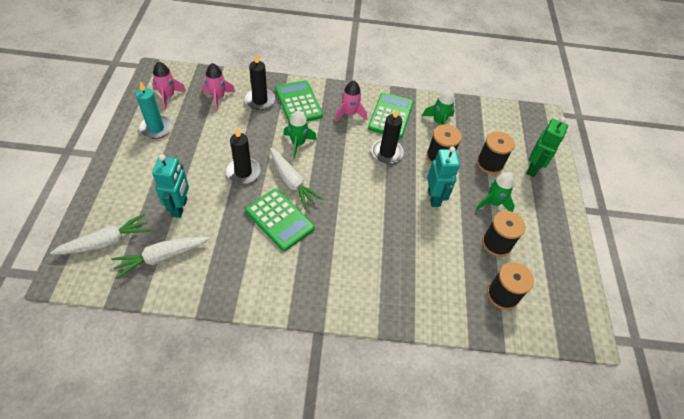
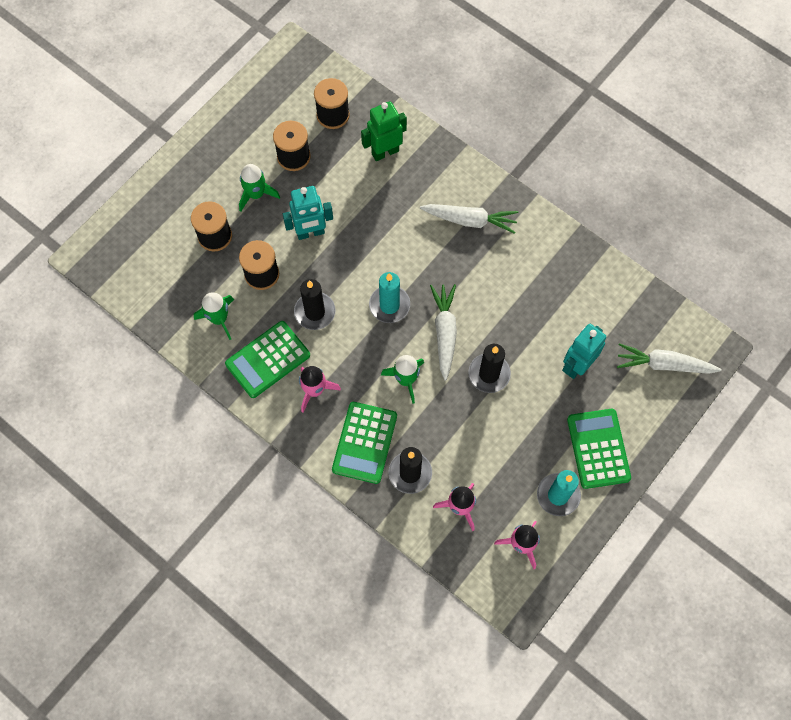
camera: 140 degrees left, 15 degrees up
(162, 257) = (617, 318): white carrot -> white carrot (470, 220)
(279, 219) = (484, 296): green calculator -> green calculator (598, 448)
(342, 180) = (389, 305): none -> turquoise candle
(434, 197) = (310, 233): turquoise robot -> turquoise robot turned 135 degrees counterclockwise
(533, 168) = (174, 205): green robot -> green robot (385, 152)

